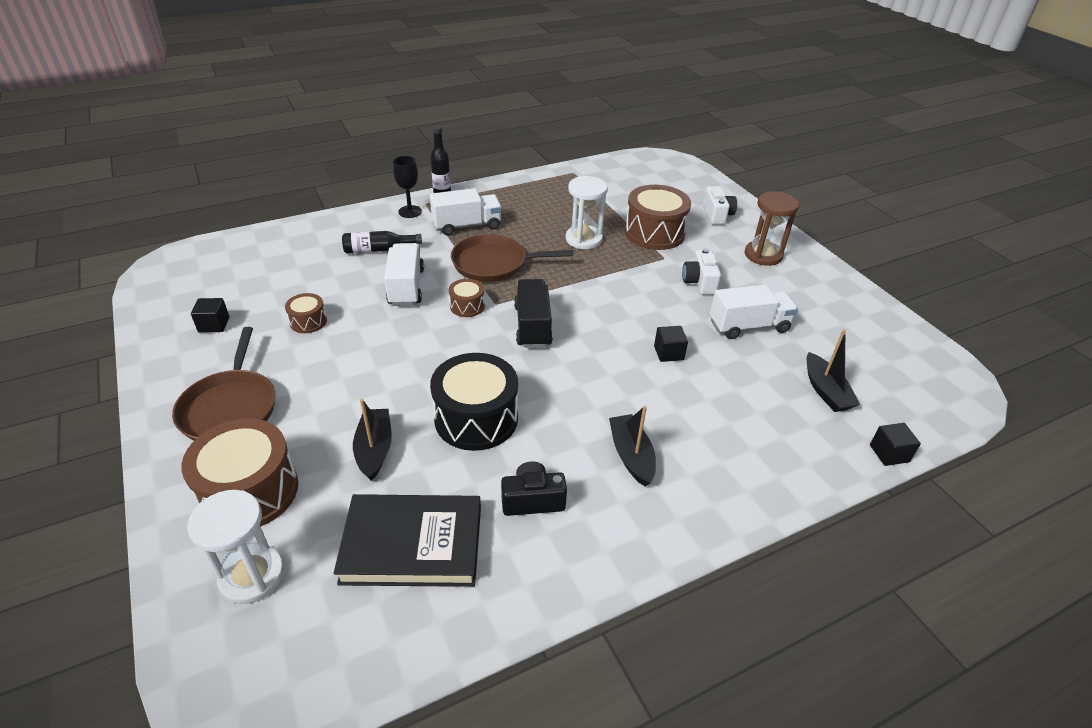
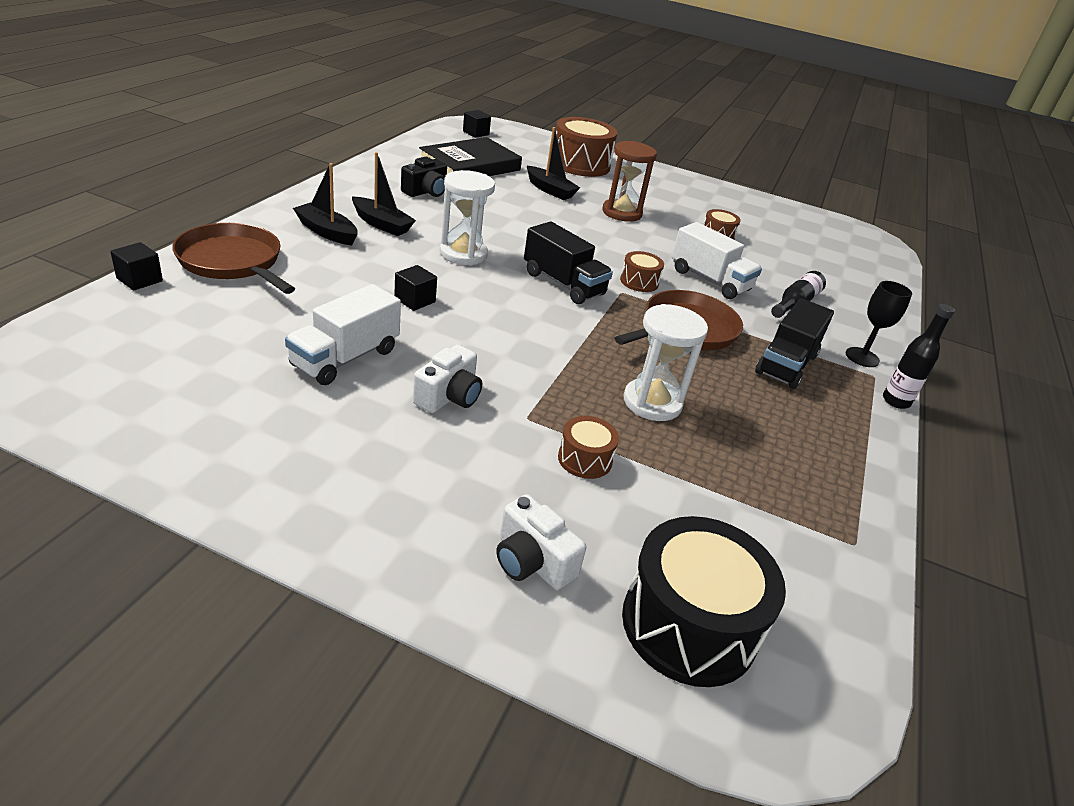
camera: 135 degrees right, 5 degrees down
(214, 324) = (761, 217): black cube -> black cube (476, 133)
(230, 408) = (658, 187): brown pan -> brown pan (232, 262)
(252, 576) = (527, 145): white hourglass -> white hourglass (463, 254)
(467, 226) = (786, 364): white truck -> black truck
(476, 418) = (514, 216): black drum -> black drum (689, 624)
(654, 233) = (585, 459): brown drum -> brown drum, size x0.50
(699, 282) = (449, 397): white camera -> white camera turned 75 degrees clockwise
(763, 255) = (388, 492): brown hourglass -> brown hourglass (621, 213)
(825, 391) = (221, 315): black boat -> black boat (327, 232)

